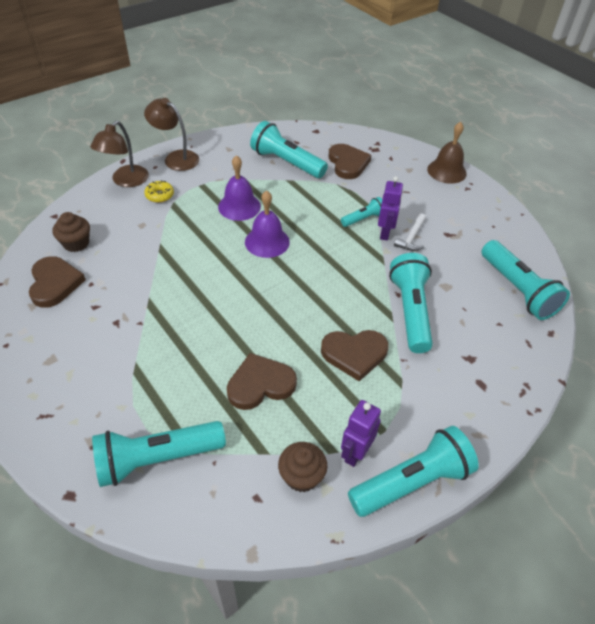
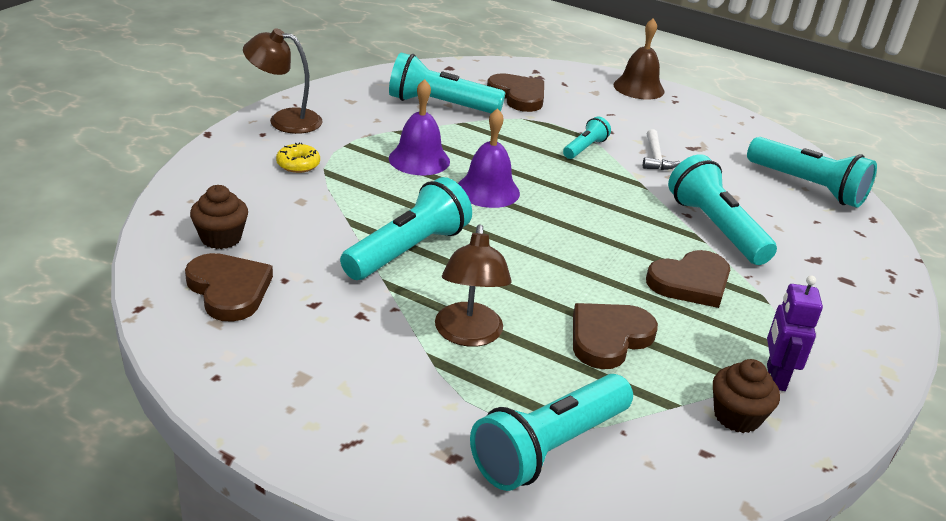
camera: 25 degrees left, 15 degrees down
(126, 181) = (233, 156): brown lamp -> brown lamp (468, 335)
(385, 233) = (622, 158): purple robot -> none
(411, 481) = (856, 388): turquoise flashlight -> turquoise flashlight (407, 250)

